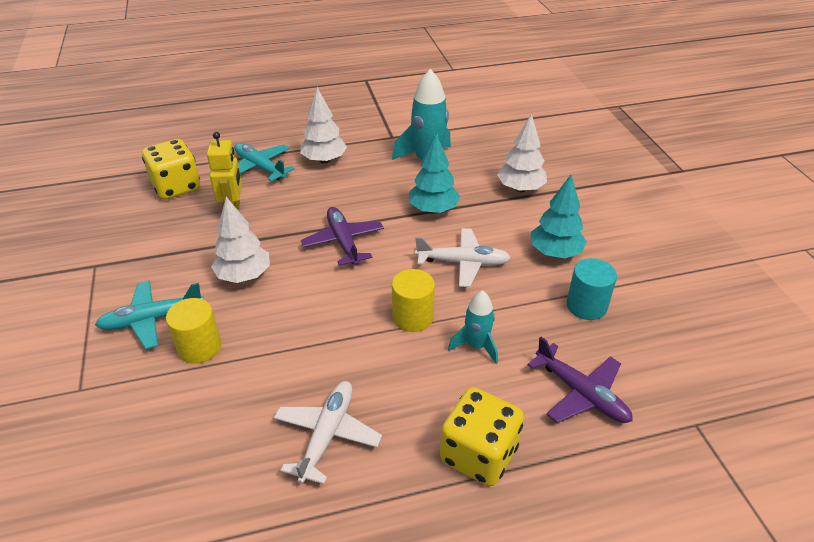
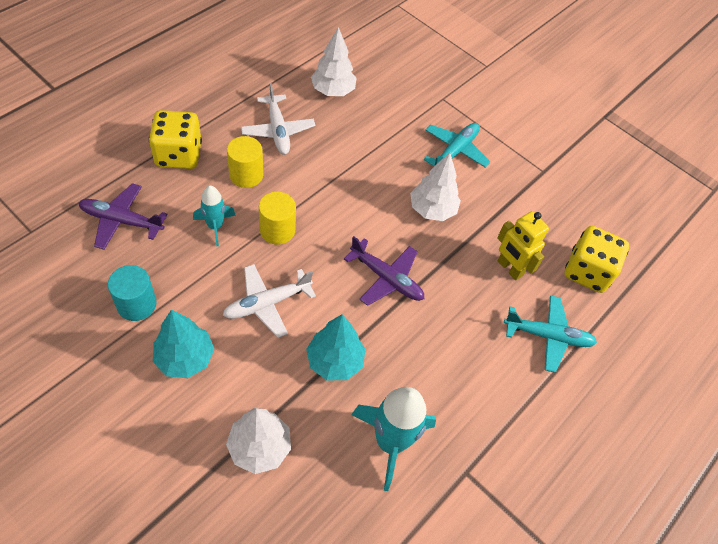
camera: 140 degrees right, 15 degrees up
(199, 347) = (404, 147): yellow cylinder -> yellow cylinder (246, 175)
(324, 160) = (500, 382): white tree -> white tree (333, 91)

